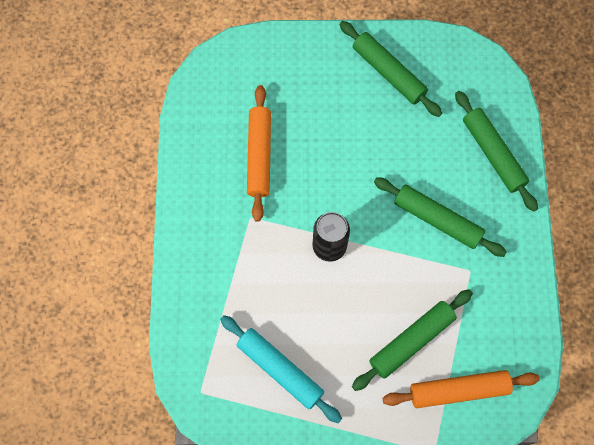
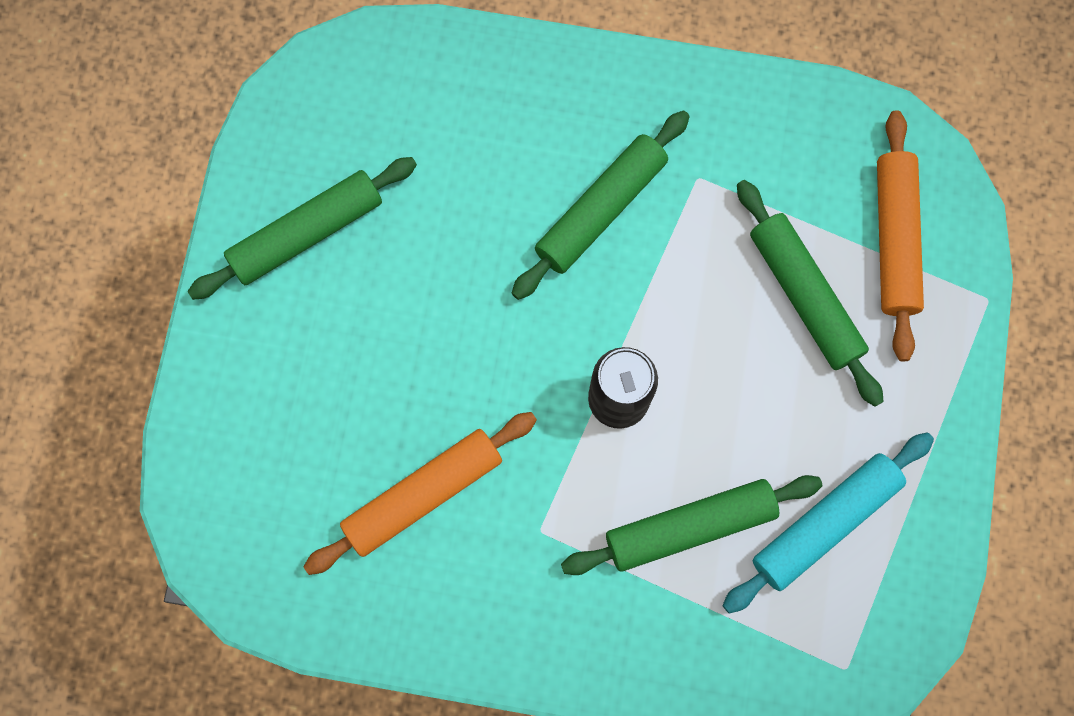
camera: 80 degrees left, 5 degrees up
(259, 156) = (423, 494): orange rolling pin -> orange rolling pin turned 45 degrees counterclockwise
(493, 154) = (498, 94): green rolling pin -> green rolling pin (690, 527)

